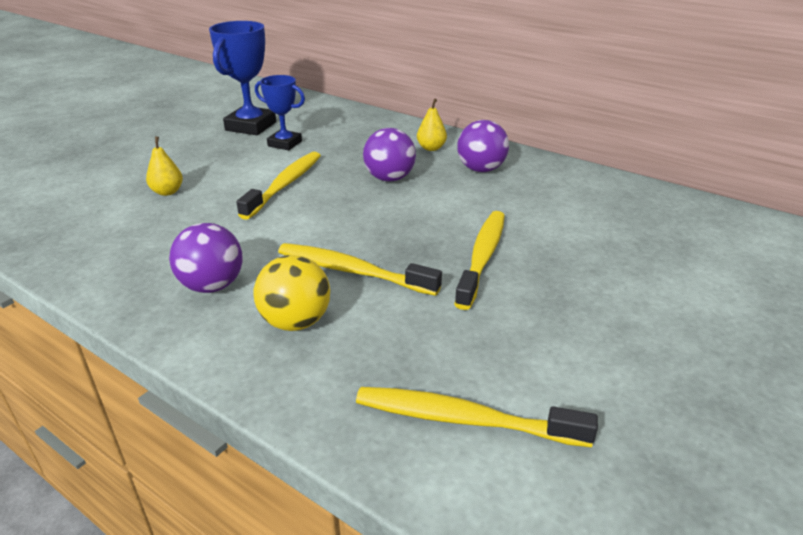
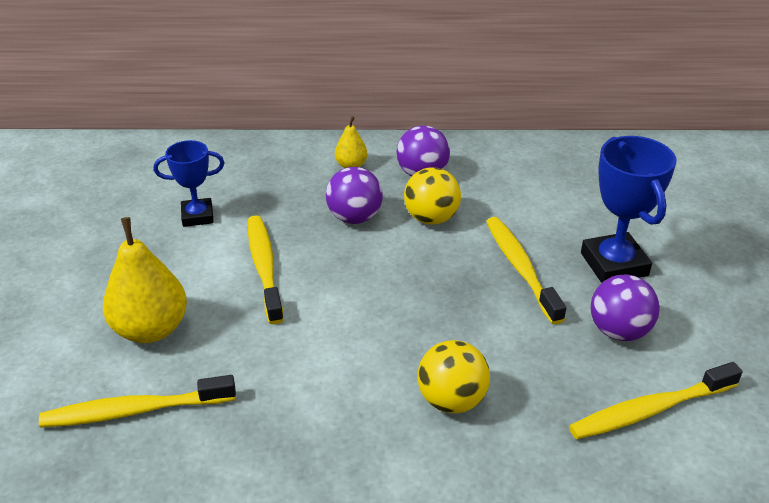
camera: 35 degrees left, 5 degrees up
(167, 192) = (151, 329): yellow pear -> yellow pear, size x1.93
(212, 286) = (340, 405): purple ball -> purple ball (619, 331)
(251, 126) = (127, 207): blue trophy -> blue trophy (614, 264)
(353, 271) = (439, 331): yellow toothbrush -> yellow toothbrush (135, 410)
(449, 198) = (431, 218): none -> yellow ball

